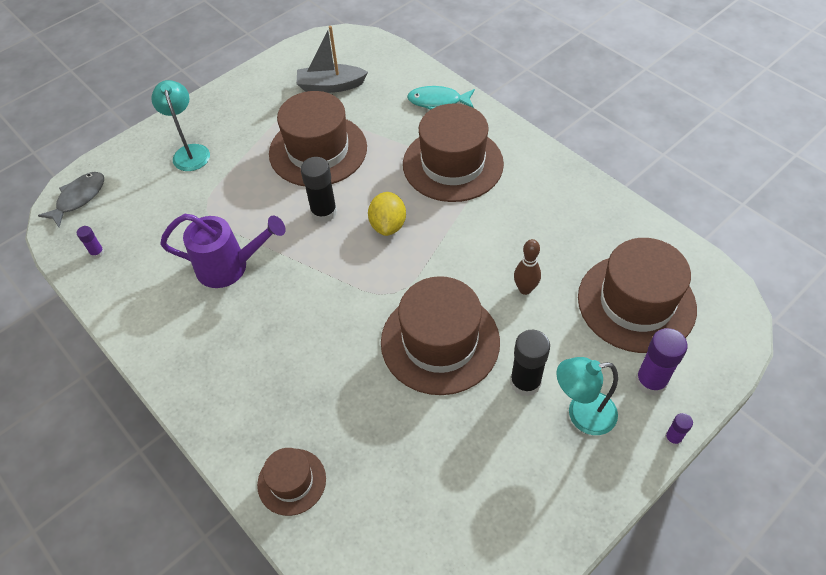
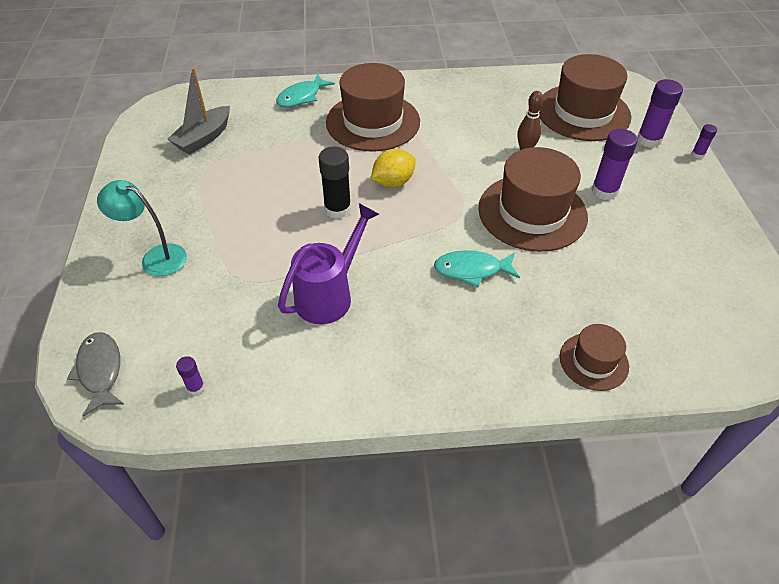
camera: 55 degrees left, 5 degrees down
(318, 150) = (265, 180): brown hat -> none
(329, 338) = (471, 270): none -> turquoise fish
(388, 225) = (393, 182): yellow lemon -> yellow lemon turned 75 degrees counterclockwise
(525, 382) = (604, 191): black glue stick -> purple glue stick
(582, 414) = (651, 180): turquoise lamp -> none

